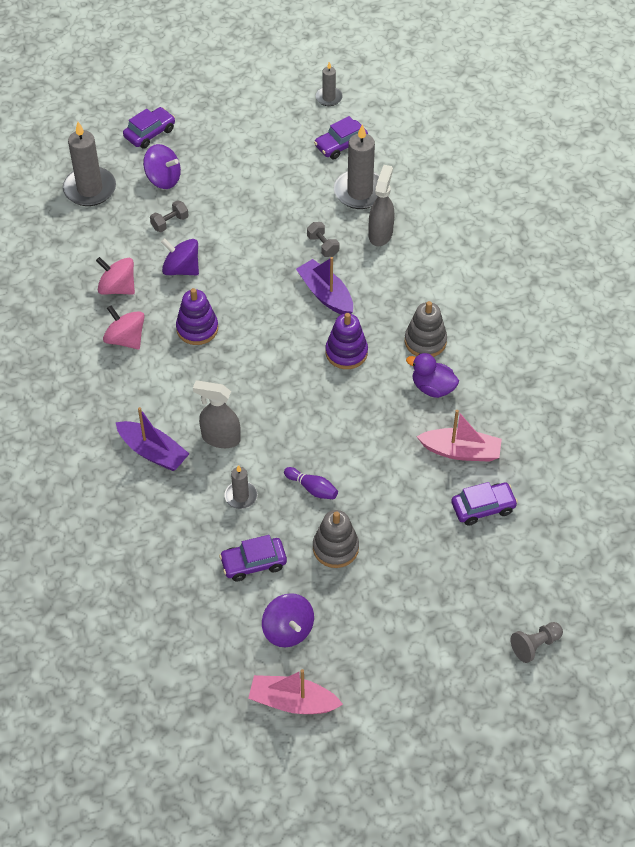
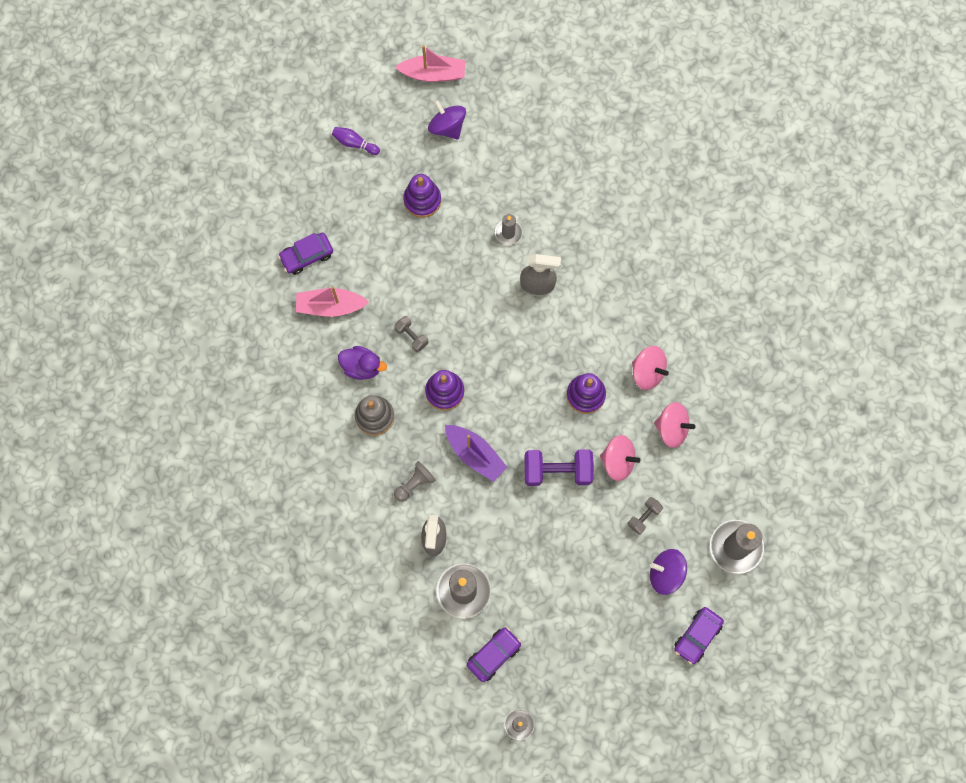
camera: 170 degrees right, 20 degrees up
(153, 452) = (591, 262): purple boat -> none
(181, 269) = (618, 461): purple spinning top -> pink spinning top
(244, 269) = (557, 471): none -> purple dumbbell
(253, 563) = (485, 176): purple car -> none
(312, 488) = (450, 250): purple bowling pin -> purple bowling pin (354, 143)
(323, 246) = (488, 514): grey dumbbell -> grey dumbbell (411, 336)
(335, 548) = (422, 200): grey stacking toy -> purple stacking toy
(535, 645) = (256, 146): grey pawn -> grey pawn (415, 484)

